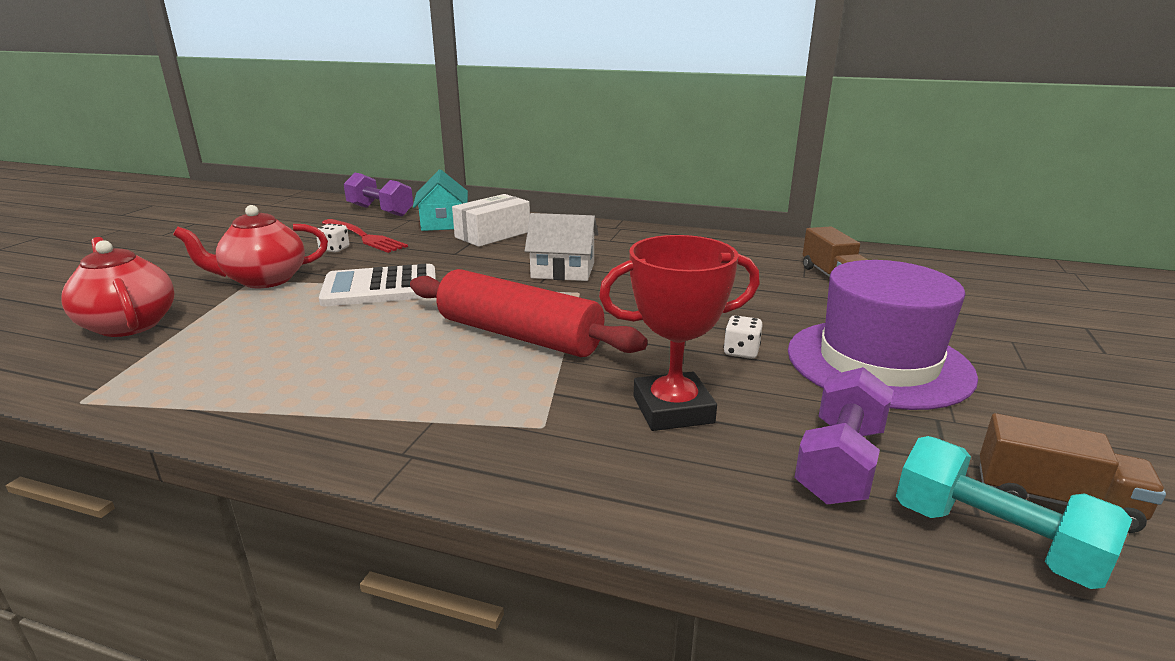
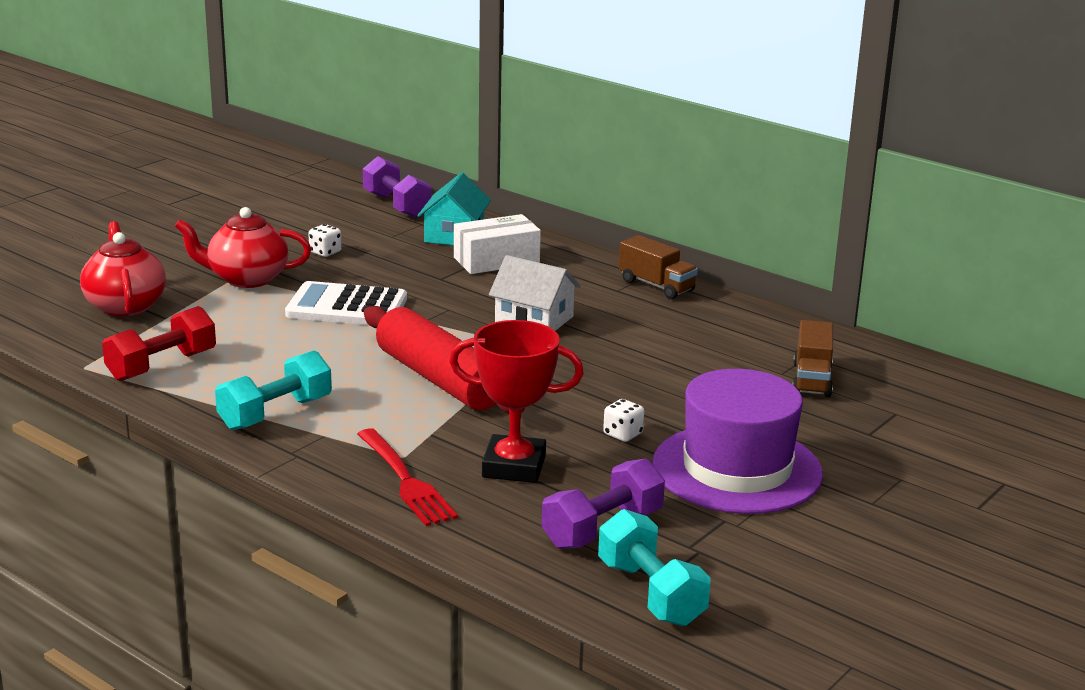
camera: 20 degrees right, 0 degrees up
(189, 380) = (162, 366): none -> red dumbbell
(357, 408) = (275, 413): none -> turquoise dumbbell
(363, 237) = (361, 240): red fork -> red fork (405, 480)
(1055, 500) = (733, 585): brown truck -> brown truck (656, 286)

